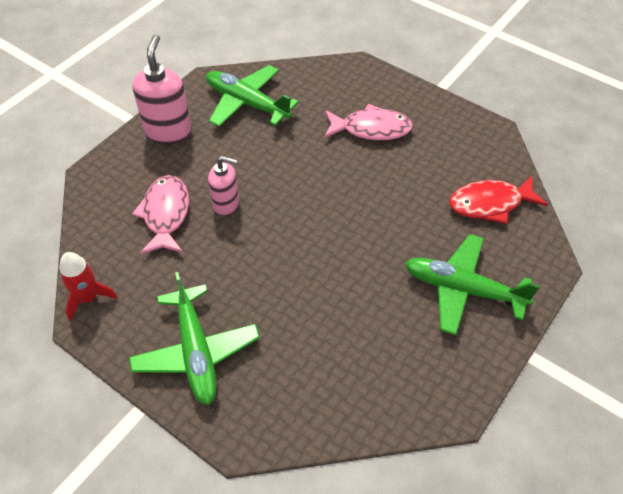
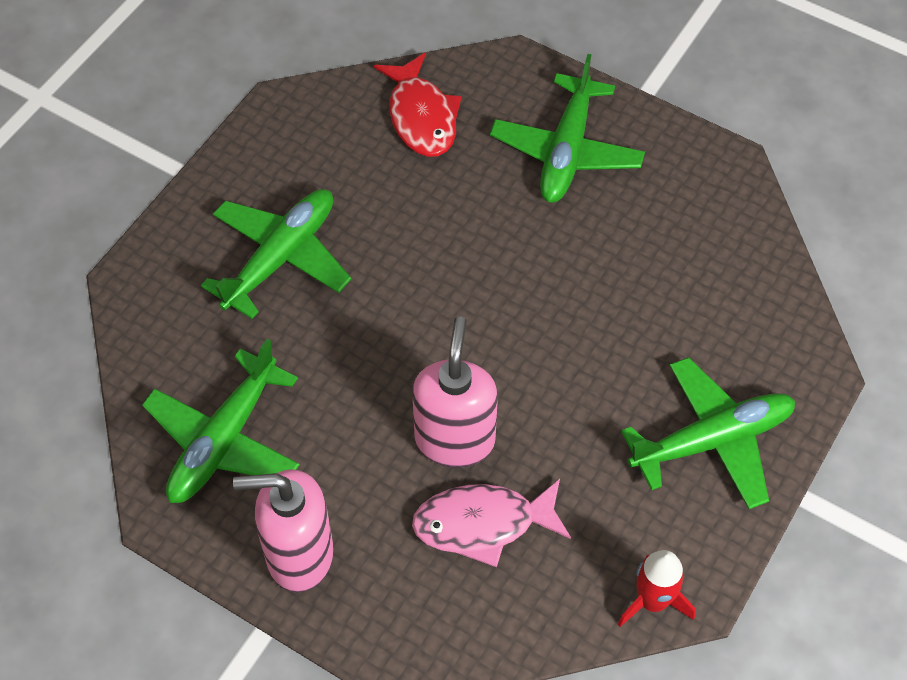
camera: 95 degrees left, 5 degrees up
(226, 205) = (455, 440): pink soap dispenser -> pink soap dispenser, size x1.57
(371, 129) = (281, 257): pink fish -> green plane

